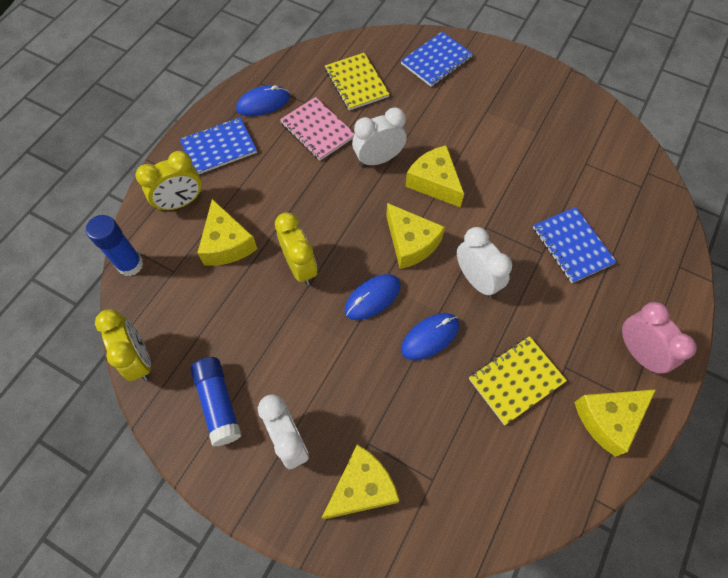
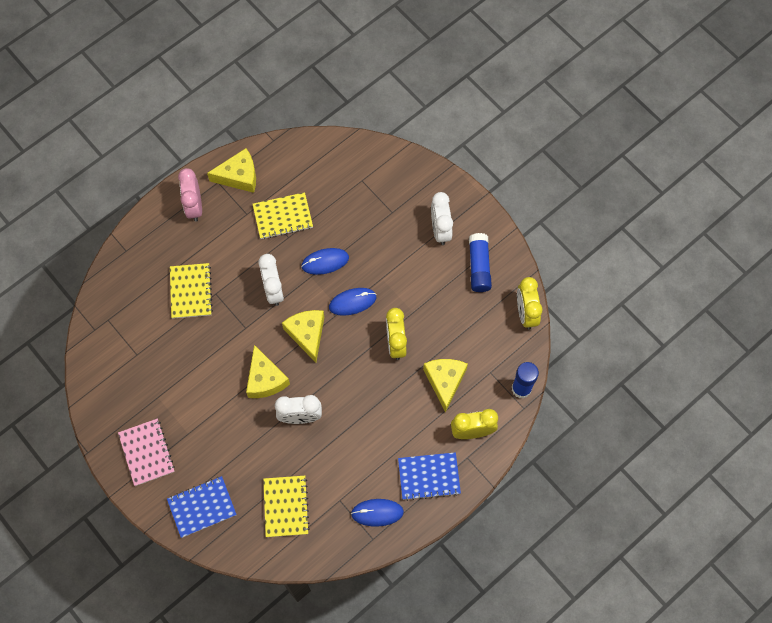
camera: 160 degrees left, 5 degrees up
(317, 130) = (339, 465): pink notebook -> pink notebook (146, 452)
(362, 487) = (405, 190): yellow cheese -> none
(572, 246) = (191, 291): blue notebook -> yellow notebook

